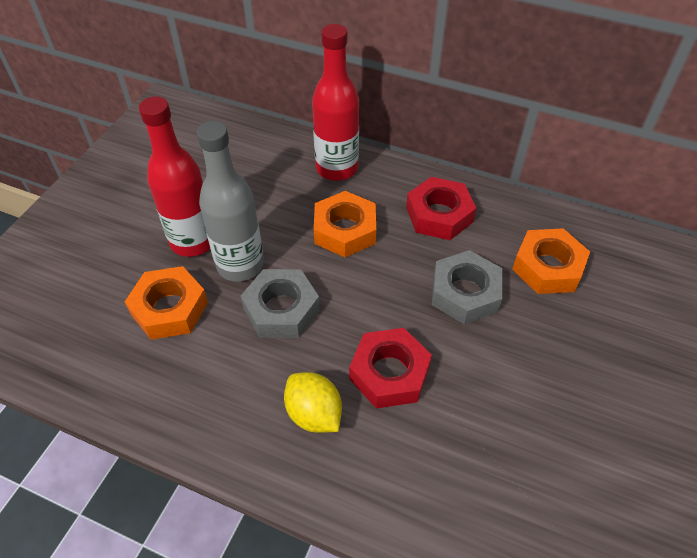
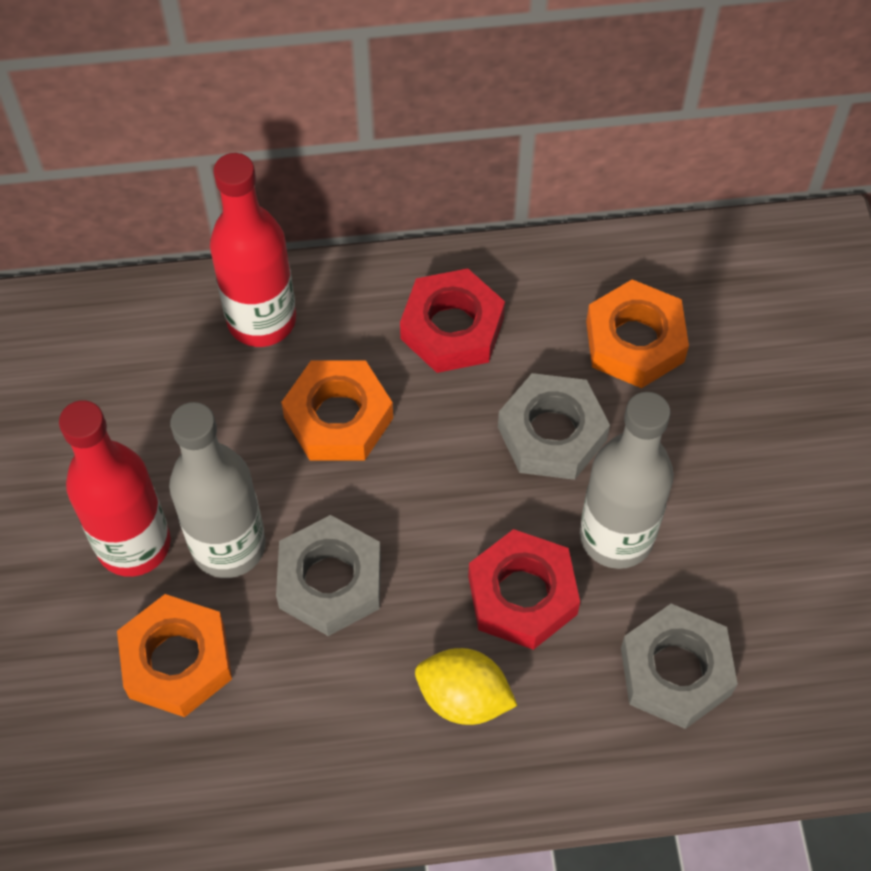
camera: 30 degrees left, 10 degrees up
(462, 472) = (675, 671): none -> grey nut
(471, 369) = (616, 536): none -> grey bottle

